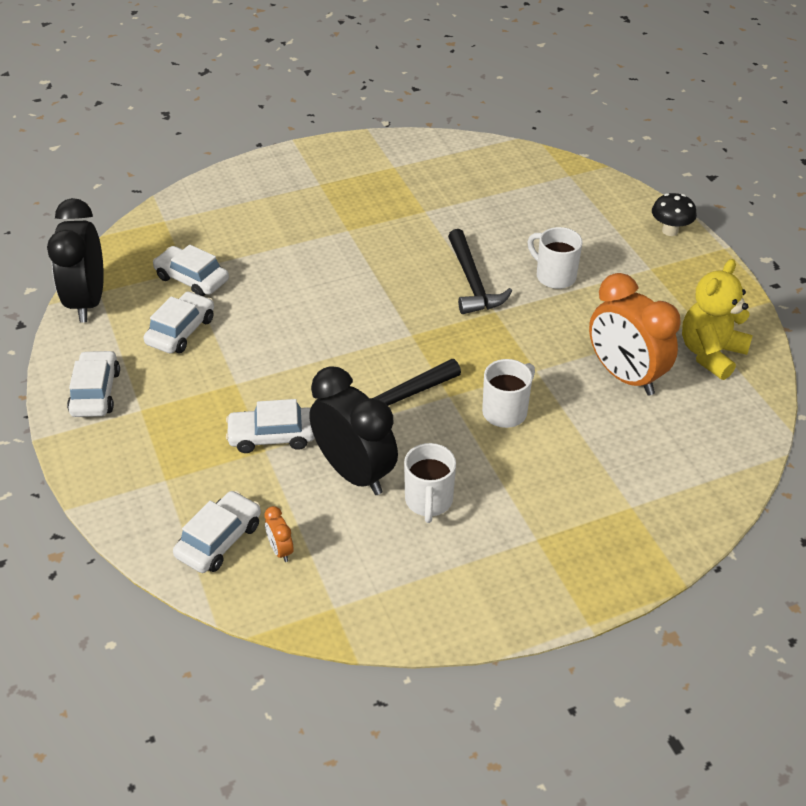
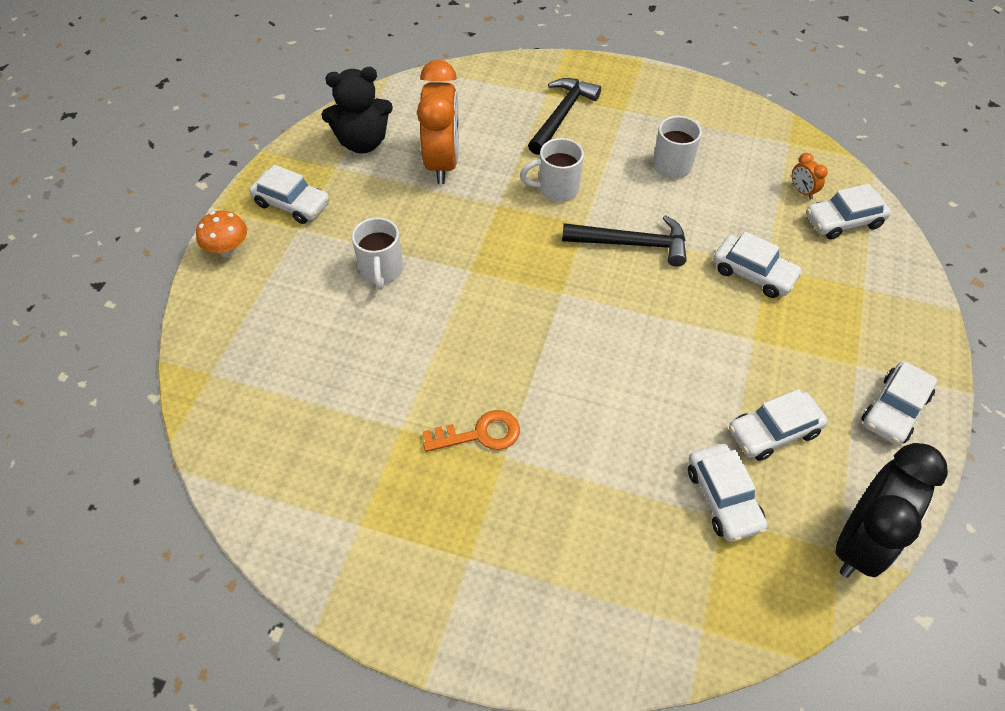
camera: 140 degrees left, 10 degrees up
(280, 550) = (802, 191): orange clock -> orange clock turned 135 degrees clockwise
(354, 473) = (709, 211): black clock -> none
(375, 231) = (479, 434): none -> orange key
(472, 282) = (455, 310): black hammer -> black hammer (561, 115)
(670, 231) = (228, 250): black mushroom -> orange mushroom
(682, 280) = (292, 203): none -> white car
(710, 354) = (363, 142): yellow teddy bear -> black teddy bear

